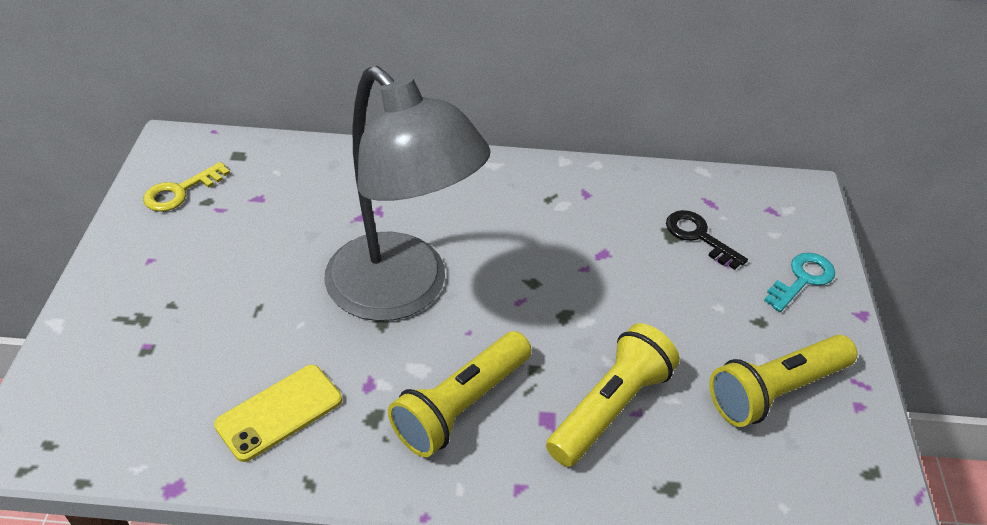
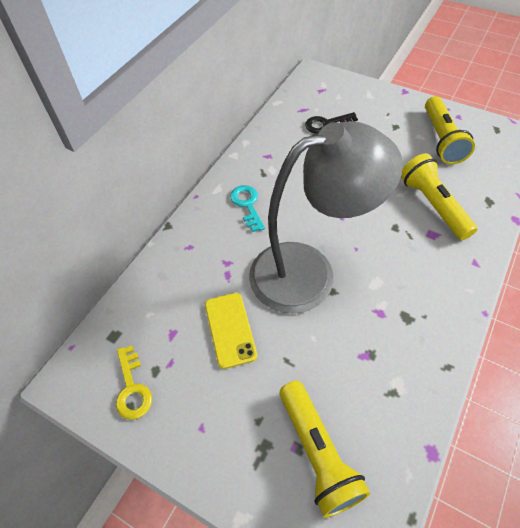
camera: 60 degrees left, 10 degrees up
(279, 412) = (387, 370): yellow phone -> yellow phone (230, 329)
(461, 405) = (411, 270): yellow flashlight -> yellow flashlight (317, 452)
(802, 279) = (374, 100): turquoise key -> turquoise key (247, 205)

